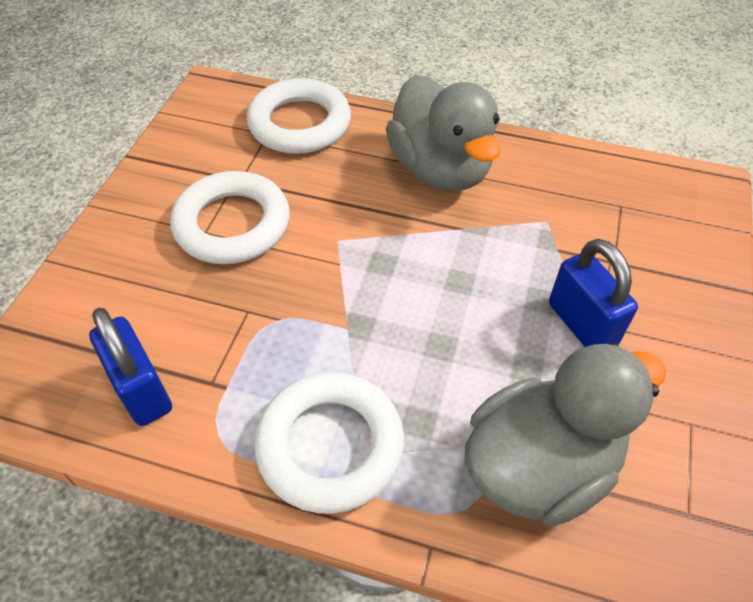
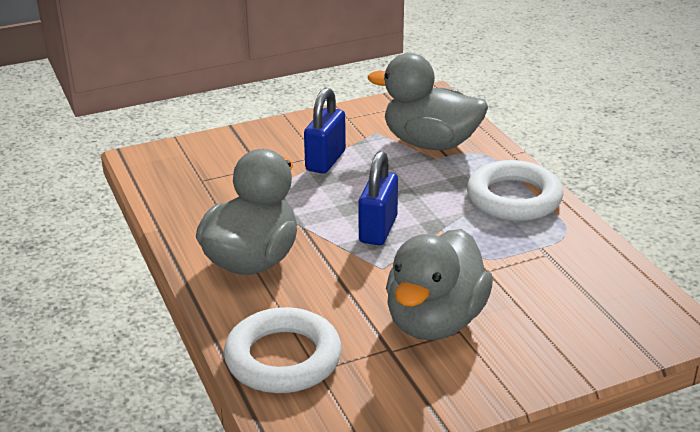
camera: 130 degrees left, 20 degrees down
(142, 390) = (590, 273): blue padlock -> blue padlock (378, 230)
(232, 224) = (435, 321): white ring -> grey duck

